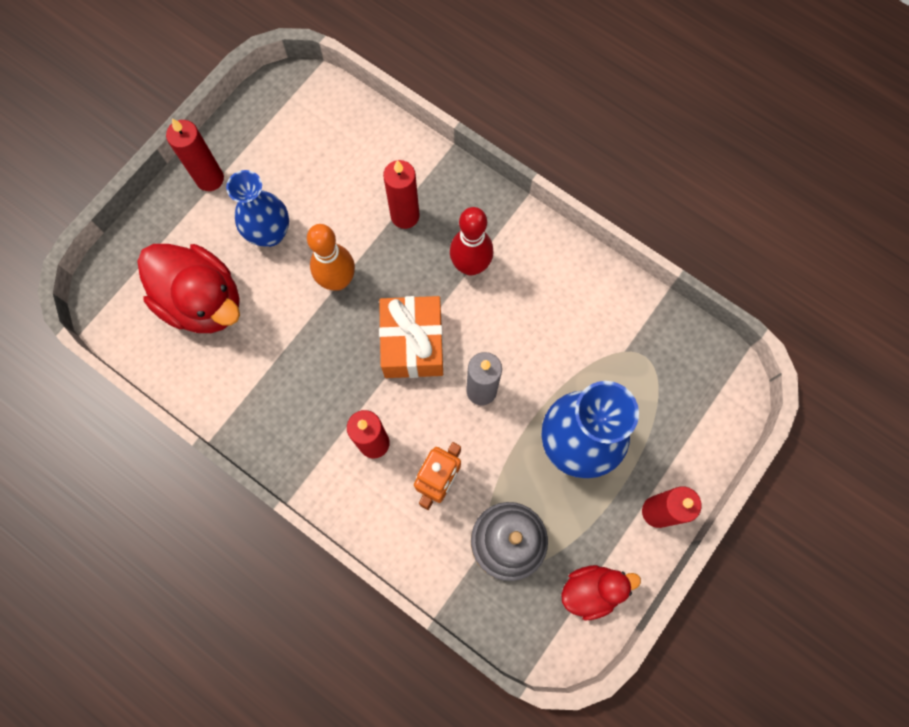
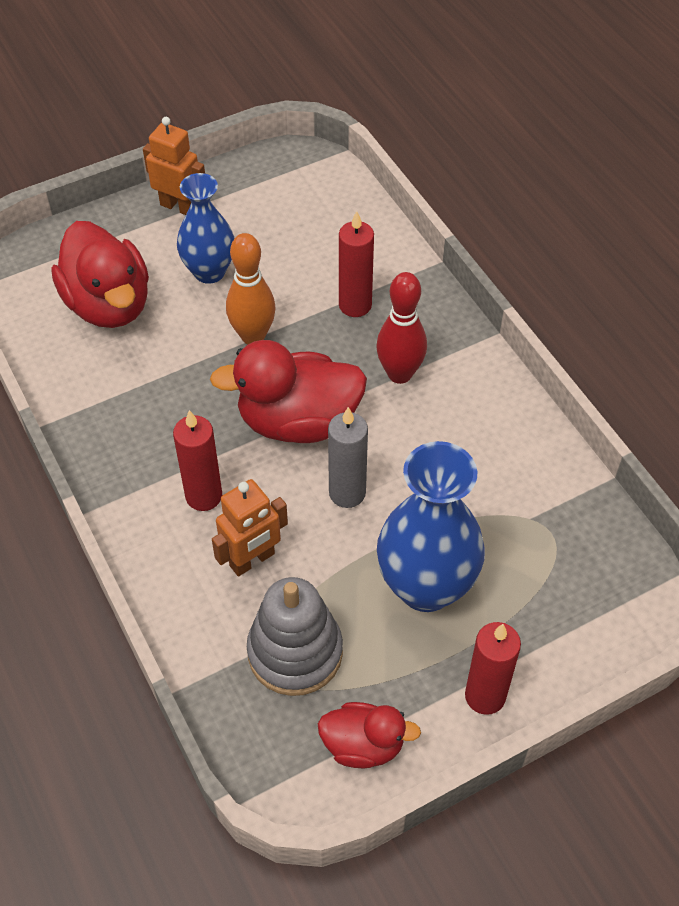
camera: 25 degrees right, 20 degrees down
(210, 179) = (179, 207): red candle -> orange robot
(413, 344) = (298, 421): orange gift -> red duck

